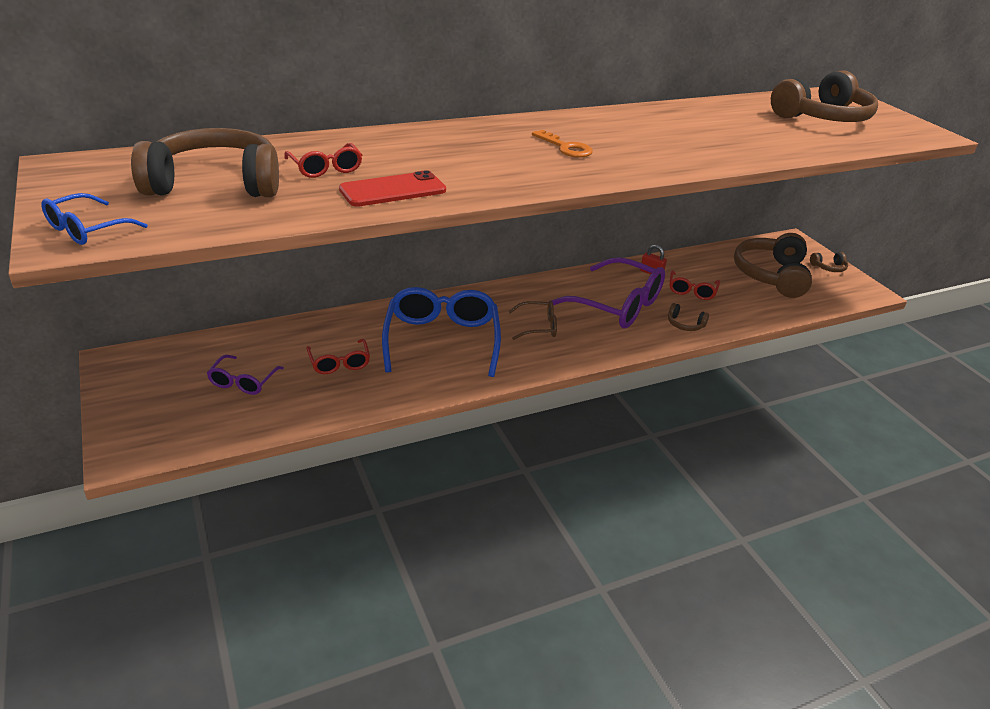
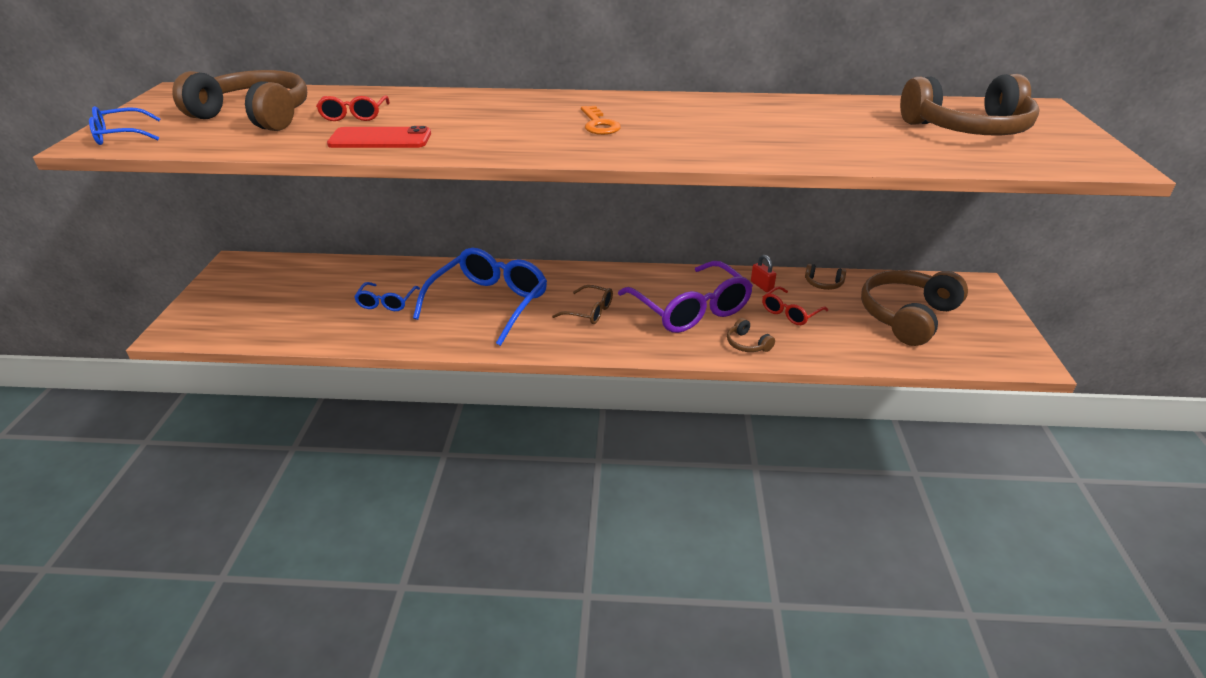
camera: 30 degrees right, 0 degrees up
(243, 382) = (302, 299): purple glasses -> none
(339, 363) = (386, 303): red glasses -> blue glasses
(829, 267) = (997, 323): brown headphones -> brown headphones (823, 283)

